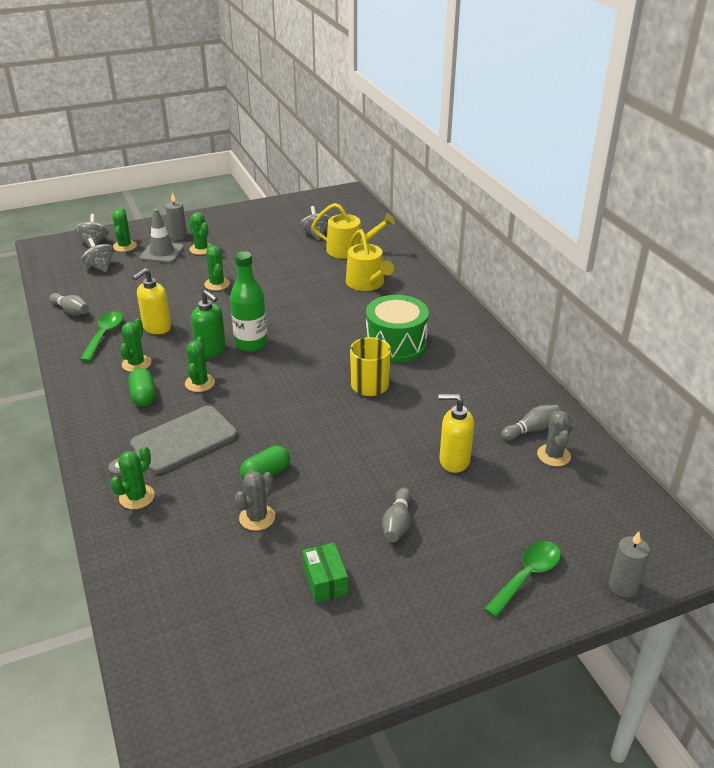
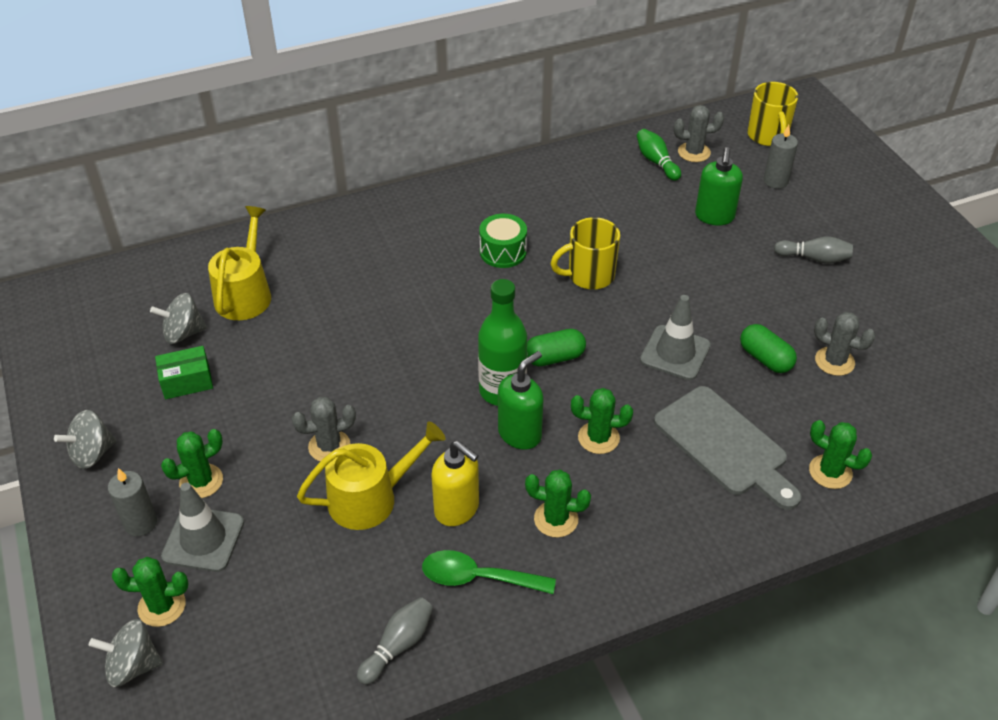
camera: 90 degrees left, 10 degrees up
(100, 267) = (240, 632): grey spinning top -> grey spinning top (92, 453)
(143, 396) = (634, 497): green capsule -> green capsule (554, 358)
(217, 284) = (329, 446): green cactus -> grey cactus
(278, 424) = (675, 353): none -> grey traffic cone
(325, 581) = (903, 307): green box -> green box (187, 381)
(367, 283) = (349, 276): yellow watering can -> yellow watering can (370, 498)
(396, 344) = (503, 252): green drum -> green drum, size x0.60
(454, 461) = (714, 216): yellow soap dispenser -> green soap dispenser
(527, 576) = (855, 184): green spoon -> none
(531, 430) = (656, 162): grey bowling pin -> green bowling pin
(598, 513) = (767, 136): none -> yellow mug
(623, 586) = (849, 135): grey candle -> grey candle (775, 181)

